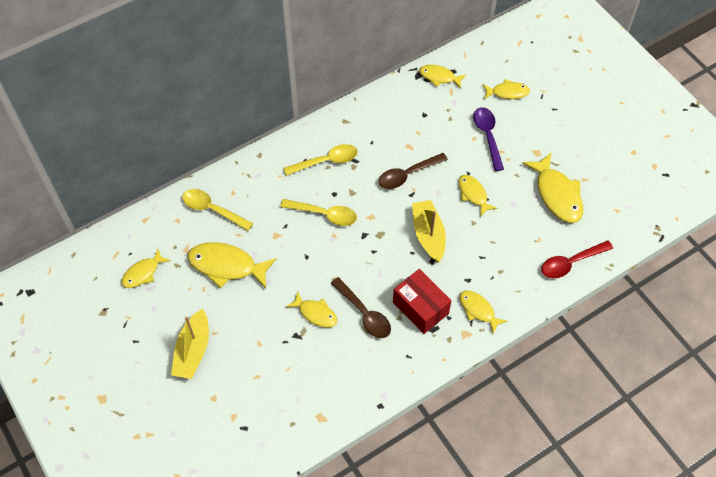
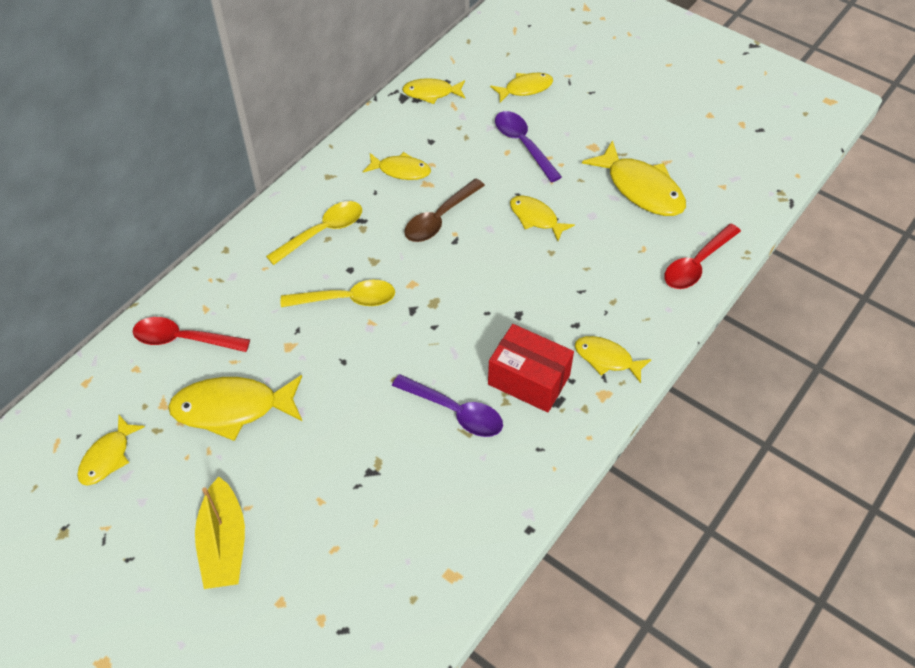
camera: 20 degrees left, 5 degrees down
(212, 210) = (183, 339): yellow spoon -> red spoon
(315, 313) = (386, 433): yellow fish -> yellow fish (401, 170)
(364, 313) = (455, 411): brown spoon -> purple spoon
(428, 235) = (499, 284): yellow boat -> none

